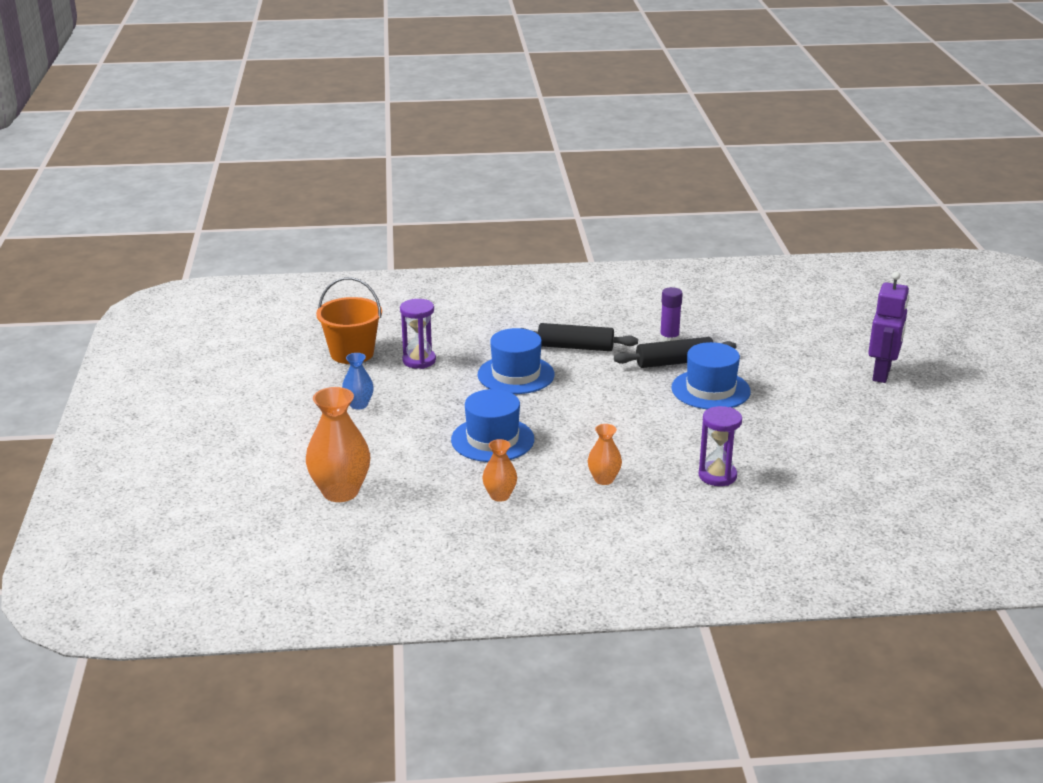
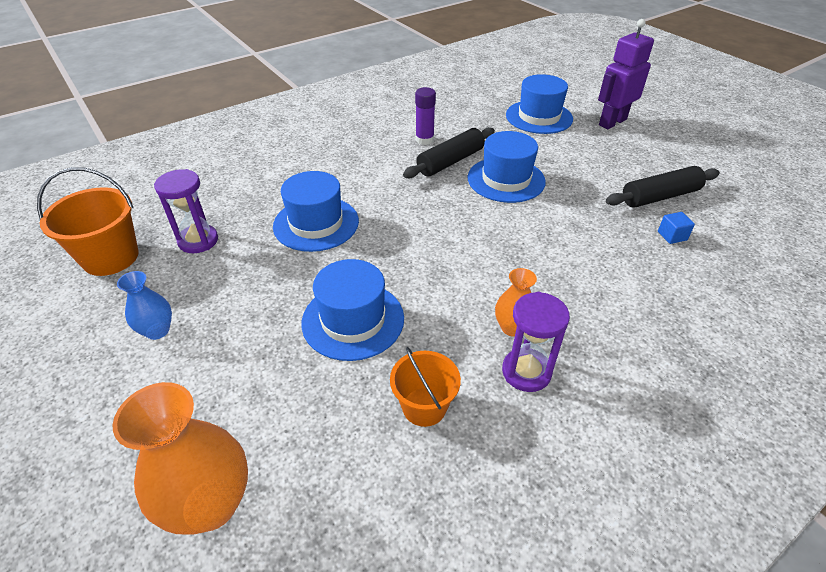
camera: 30 degrees left, 15 degrees up
(500, 496) = (424, 406): orange vase -> orange bucket
(575, 347) = (350, 173): black rolling pin -> black rolling pin (660, 196)
(717, 476) = (607, 276): purple hourglass -> purple hourglass (526, 372)
(808, 349) = (539, 117): none -> blue hat
(812, 470) = (672, 236): none -> blue cube
(882, 374) = (612, 122): purple robot -> purple robot turned 120 degrees counterclockwise

